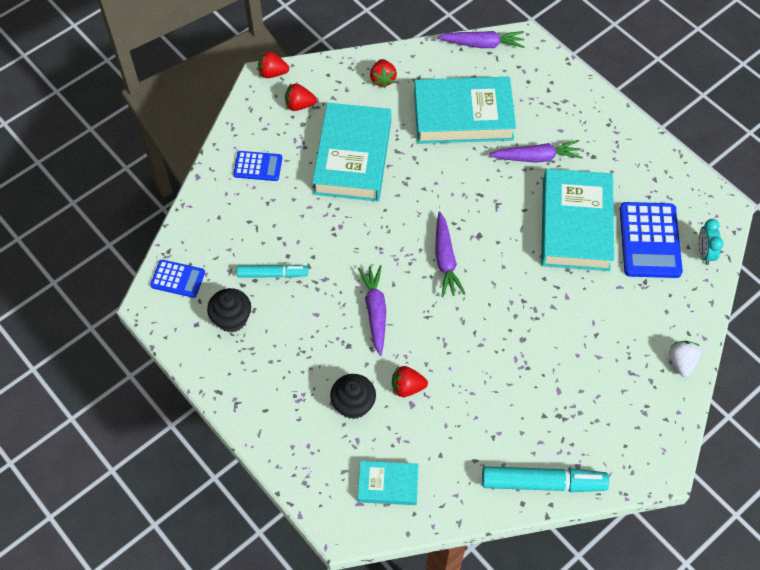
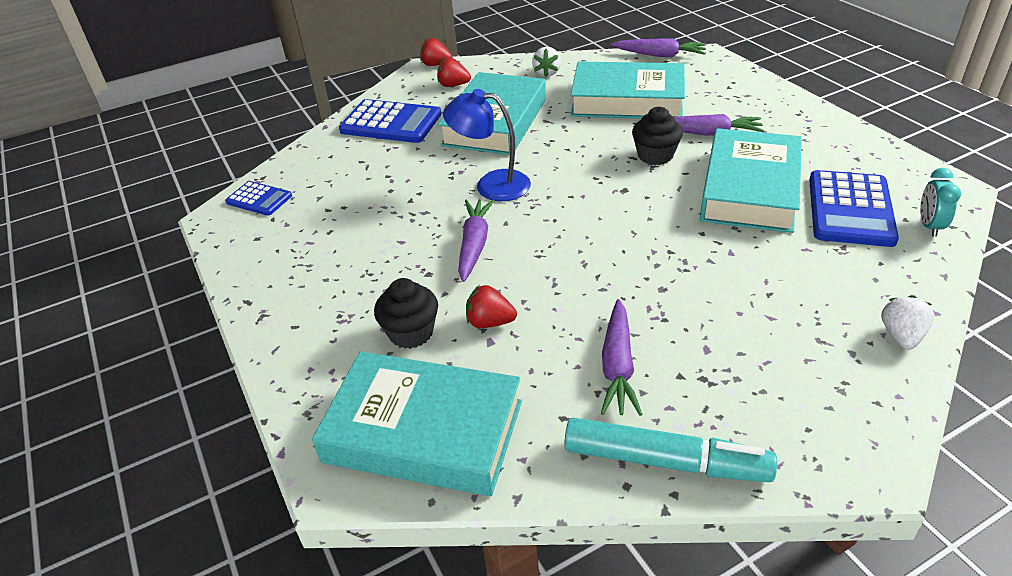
camera: 15 degrees right, 20 degrees down
(232, 319) = (300, 237): black cupcake -> black cupcake (655, 155)
(258, 166) = (391, 123): blue calculator -> blue calculator, size x1.77
(272, 274) = (366, 203): turquoise marker -> none
(371, 241) = (491, 185): none -> blue lamp
(383, 79) = (547, 73): red strawberry -> white strawberry
(388, 485) = (424, 431): turquoise book -> turquoise book, size x1.95
(445, 259) = (577, 207): purple carrot -> purple carrot (618, 366)

